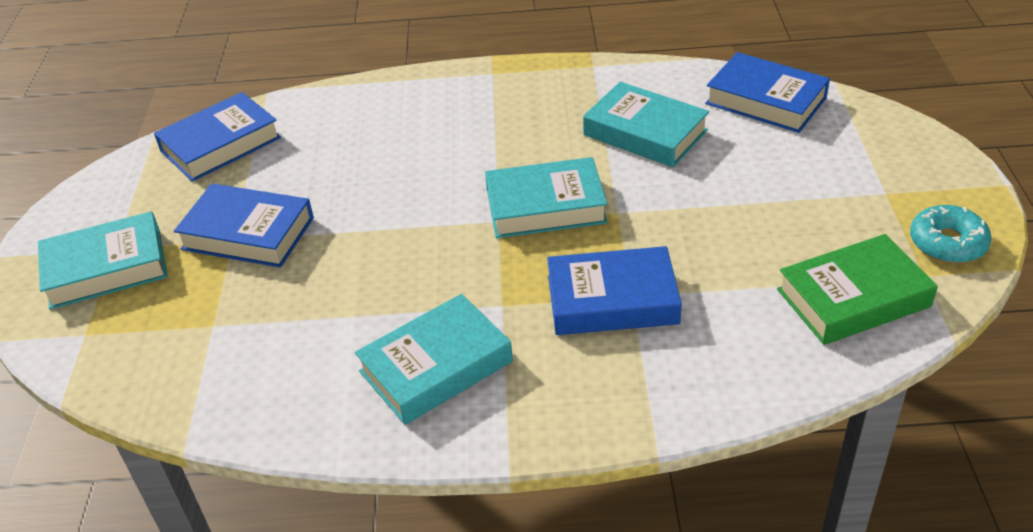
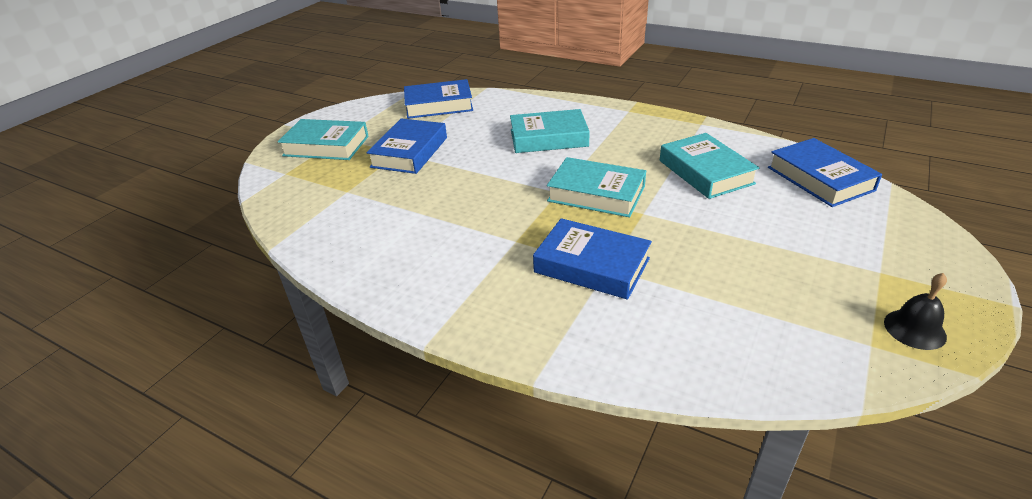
camera: 30 degrees right, 5 degrees down
(248, 233) = (409, 152): blue book -> blue book turned 60 degrees clockwise
(436, 366) = (442, 260): turquoise book -> turquoise book (548, 138)
(853, 298) = (788, 337): green book -> none
(947, 243) = (914, 329): turquoise donut -> black bell

